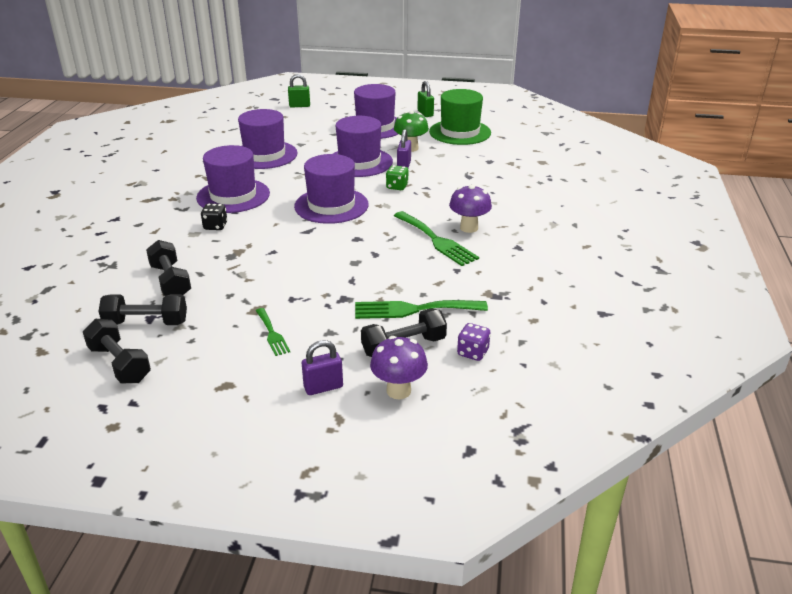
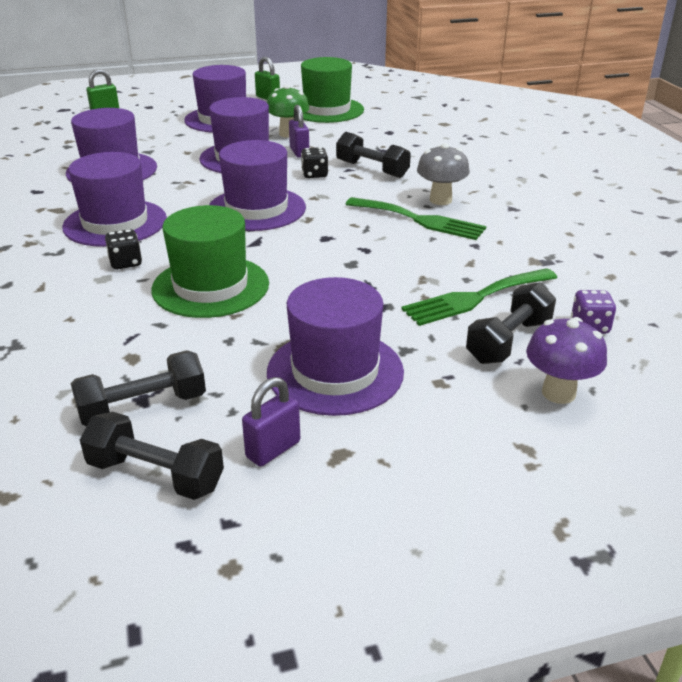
camera: 25 degrees left, 0 degrees up
(170, 281) = (127, 344): black dumbbell -> black dumbbell (372, 169)
(251, 256) = (210, 286): none -> green hat
(272, 334) = (335, 372): green fork -> purple hat
(323, 387) = (468, 417): purple padlock -> purple padlock (273, 449)
(397, 186) = (314, 174): green dice -> black dice
(469, 228) = (440, 200): purple mushroom -> grey mushroom

